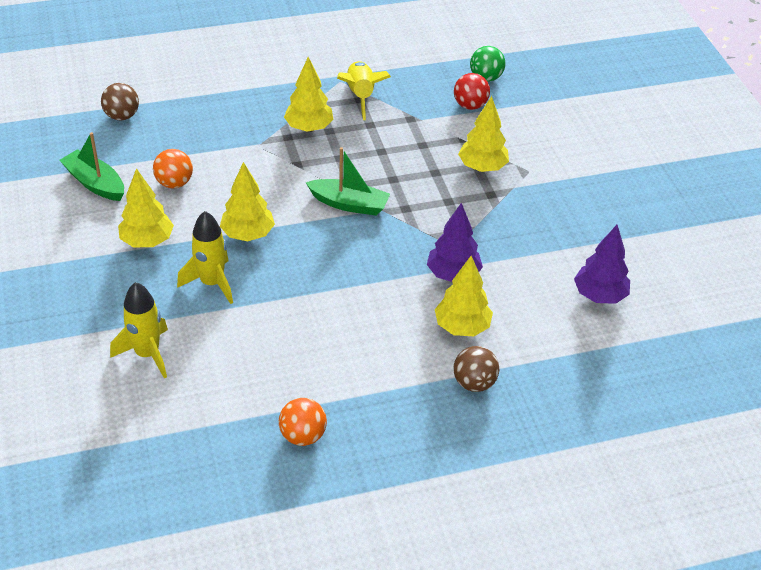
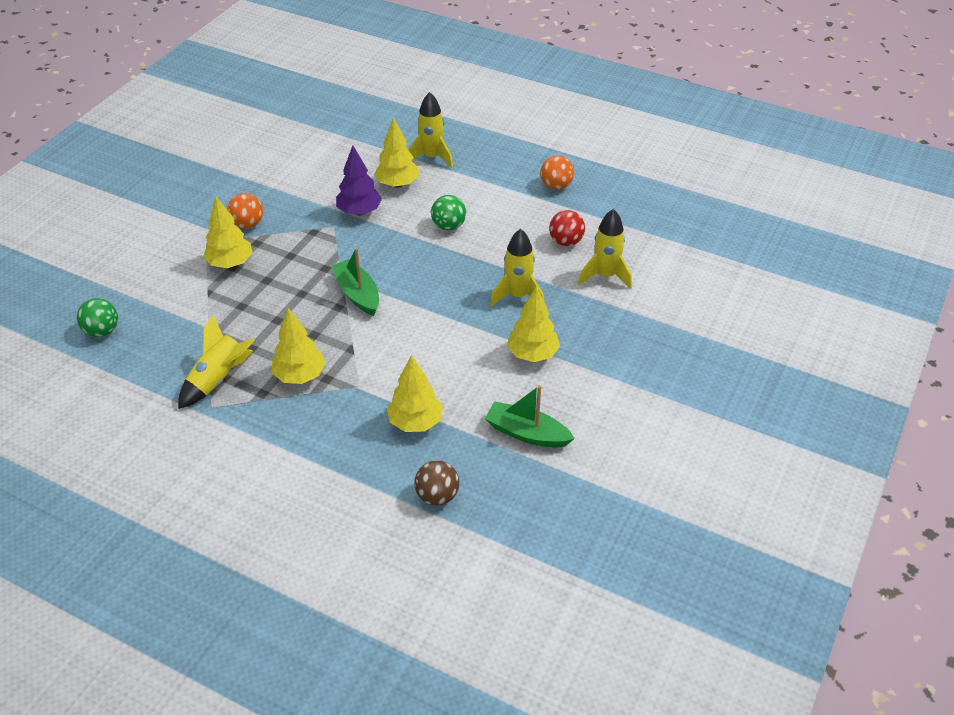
camera: 135 degrees left, 0 degrees up
(95, 183) = (527, 433): green boat -> green boat turned 120 degrees clockwise
(174, 183) = (463, 392): orange ball -> orange ball (247, 224)
(248, 234) = (455, 315): yellow tree -> yellow tree (415, 422)
(354, 313) = (448, 226): none -> green ball
(470, 105) = (155, 315): red ball -> red ball (566, 241)
(474, 383) = (431, 157): brown ball -> yellow rocket
(599, 295) = (297, 155): purple tree -> none

